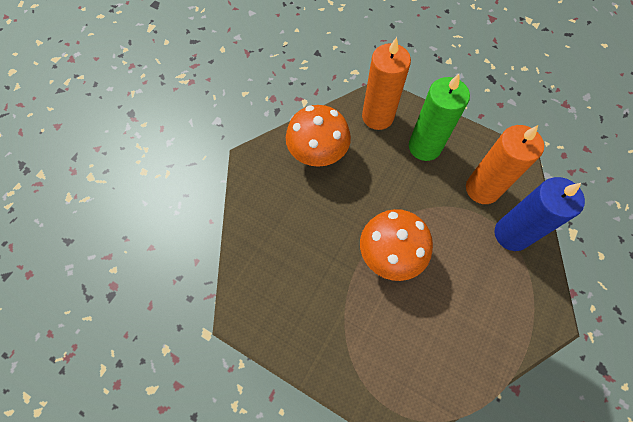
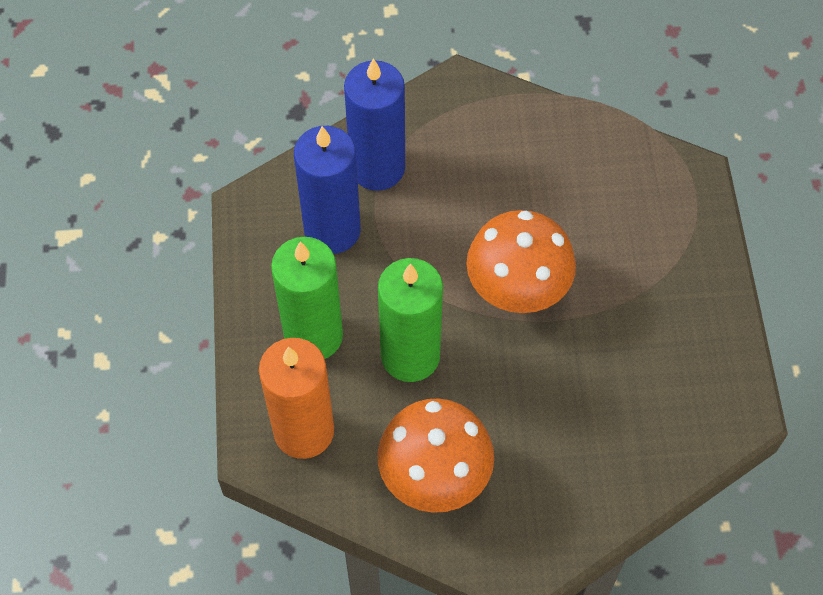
camera: 125 degrees left, 5 degrees down
(385, 180) = (410, 356): none -> green candle
(482, 189) = (332, 230): orange candle -> blue candle

